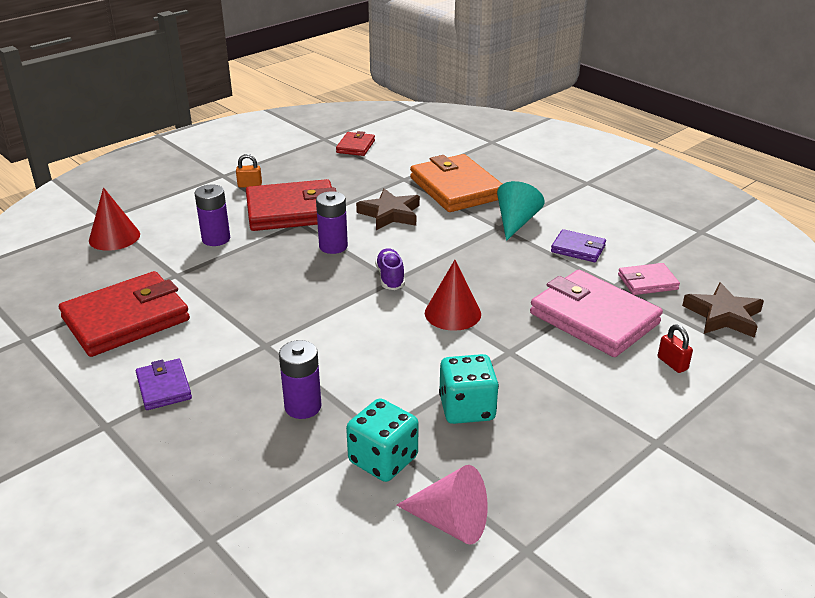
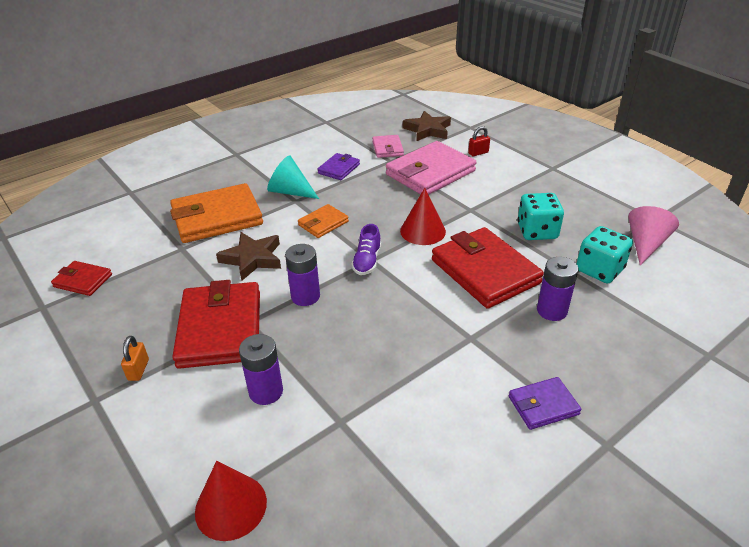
camera: 85 degrees left, 5 degrees up
(126, 319) = (429, 457): red wallet -> red wallet (485, 271)
(390, 277) = (367, 261): purple shoe -> purple shoe turned 75 degrees counterclockwise
(457, 247) = (323, 223): none -> orange wallet

